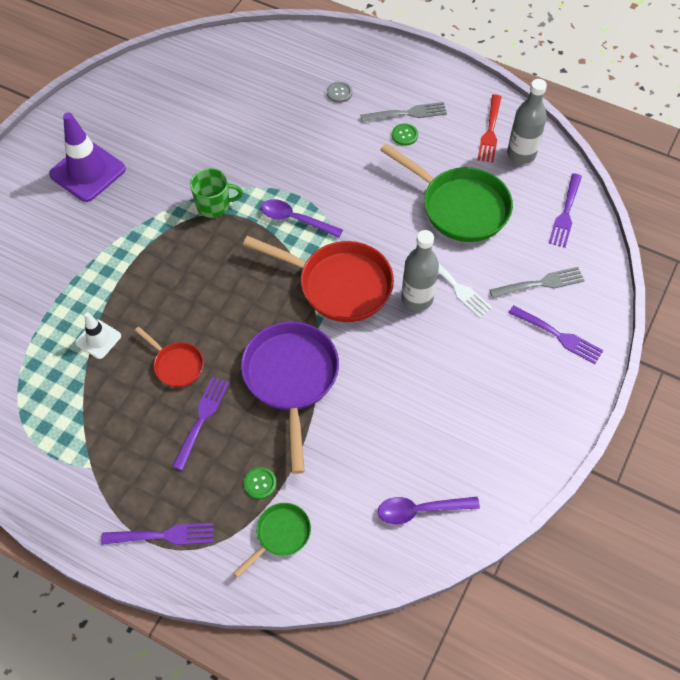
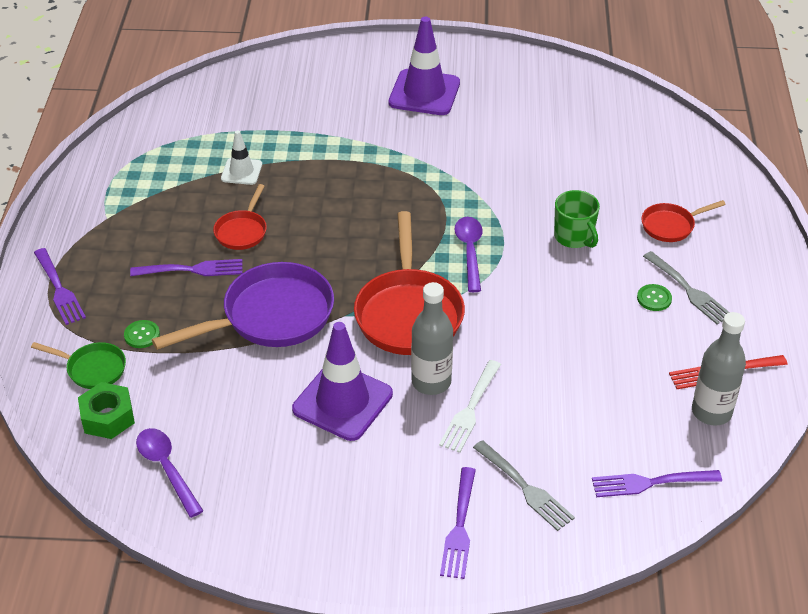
camera: 65 degrees right, 15 degrees down
(214, 205) = (445, 188): green mug -> green mug (574, 237)
(339, 93) = (671, 226): grey button -> red pan
(343, 539) = (108, 417): none -> green nut
(408, 363) = (342, 401): none -> purple traffic cone
(460, 207) = (586, 379): green pan -> none

